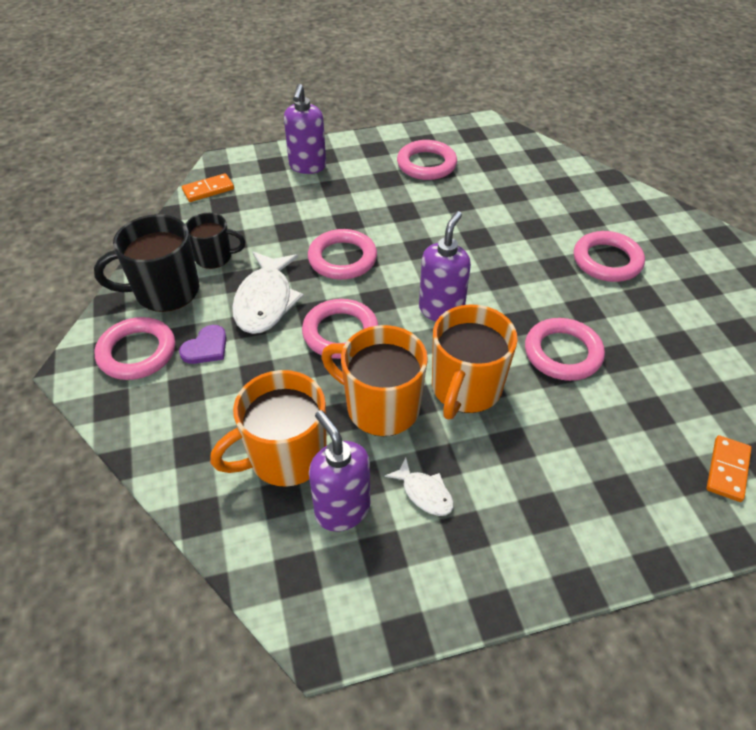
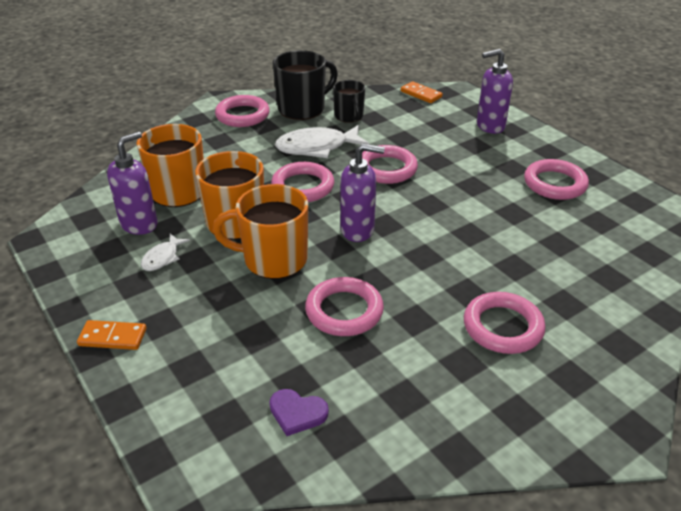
camera: 70 degrees right, 10 degrees down
(165, 291) = (302, 108): black mug -> black mug turned 90 degrees clockwise
(206, 347) = (259, 137): purple heart -> purple heart (297, 413)
(727, 470) = (241, 447): orange domino -> orange domino (113, 337)

